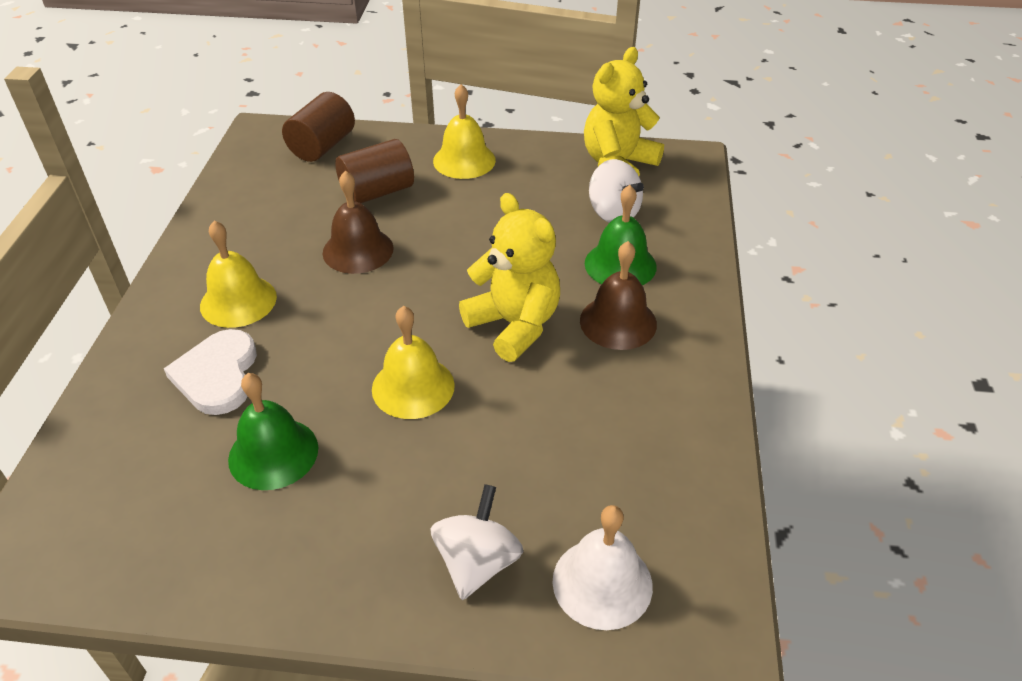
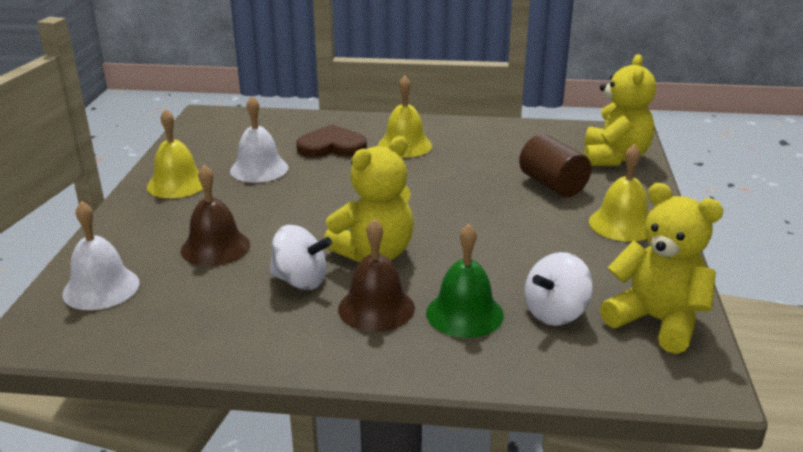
camera: 90 degrees right, 15 degrees down
(217, 375) = (332, 146): white heart -> brown heart
(273, 453) = (259, 169): green bell -> white bell
(322, 146) = (614, 158): brown cylinder -> yellow teddy bear
(358, 250) = (468, 182): brown bell -> brown bell (215, 247)
(413, 387) = (308, 211): yellow bell -> yellow bell (177, 184)
(477, 562) = (143, 240): white spinning top -> white spinning top (300, 281)

